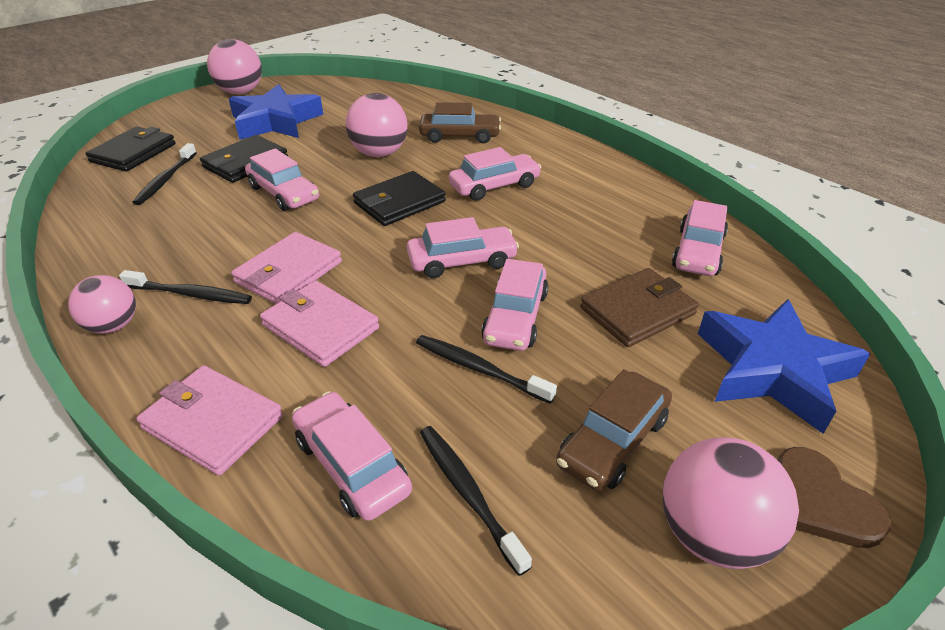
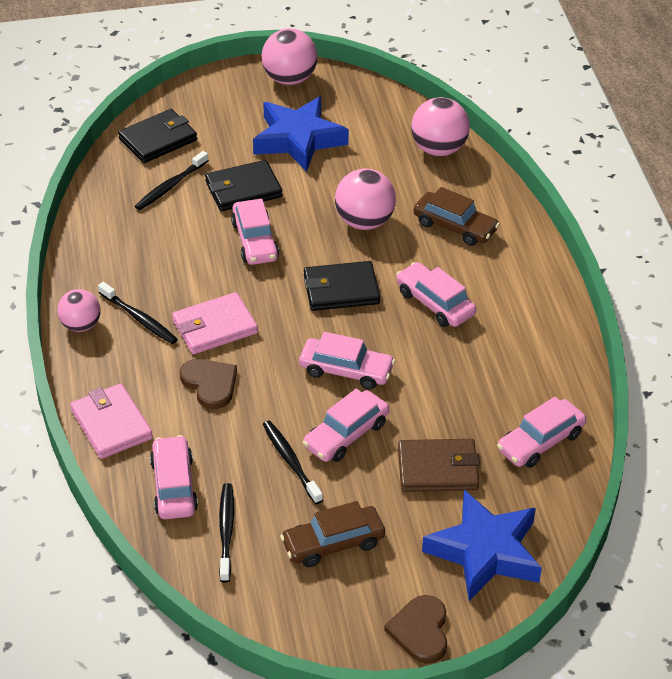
camera: 30 degrees right, 5 degrees up
(320, 327) = (210, 384): pink wallet -> brown heart
(494, 186) = (435, 303): pink car -> pink car turned 135 degrees counterclockwise
(712, 534) = (340, 614): pink ball -> pink ball (439, 149)

